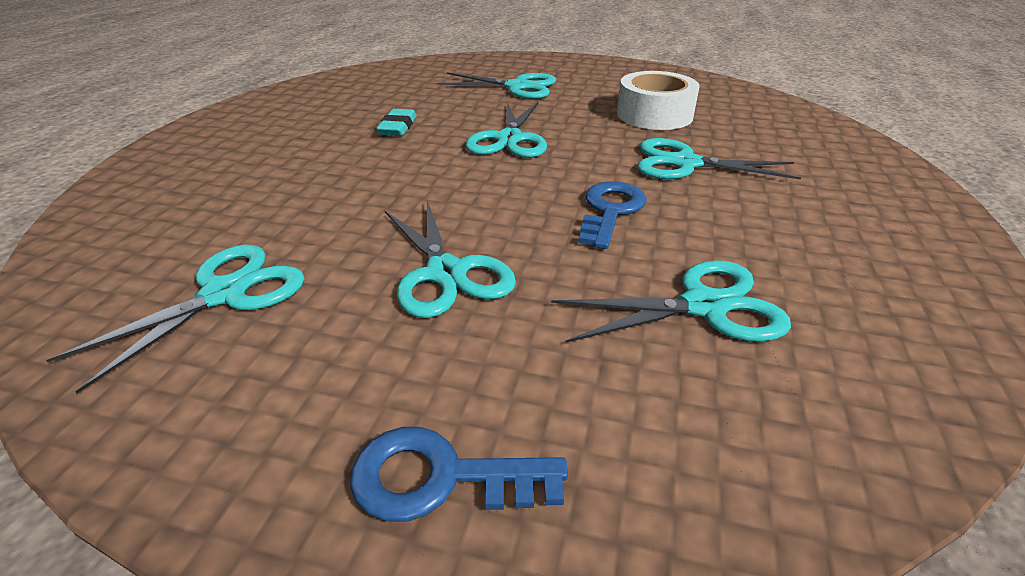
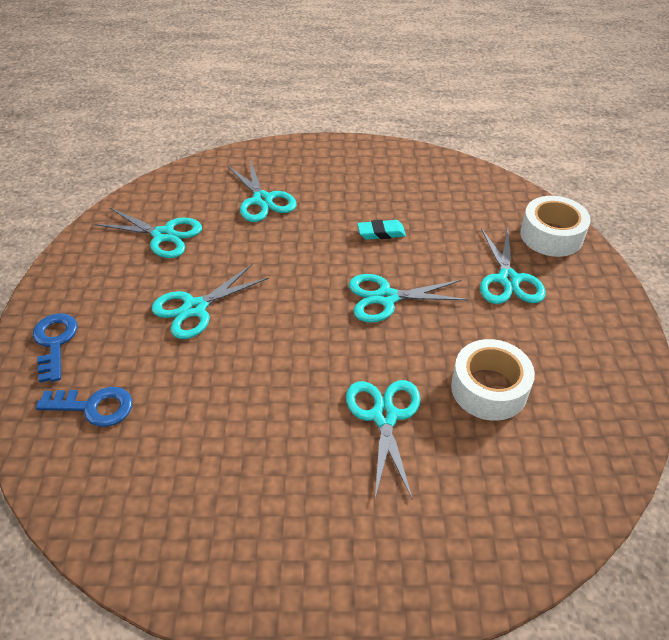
camera: 75 degrees right, 10 degrees up
(470, 64) = (551, 235): none -> white tape
(610, 210) = (287, 374): blue key -> blue key (94, 407)
(704, 306) = (180, 431): turquoise scissors -> turquoise scissors (262, 200)

